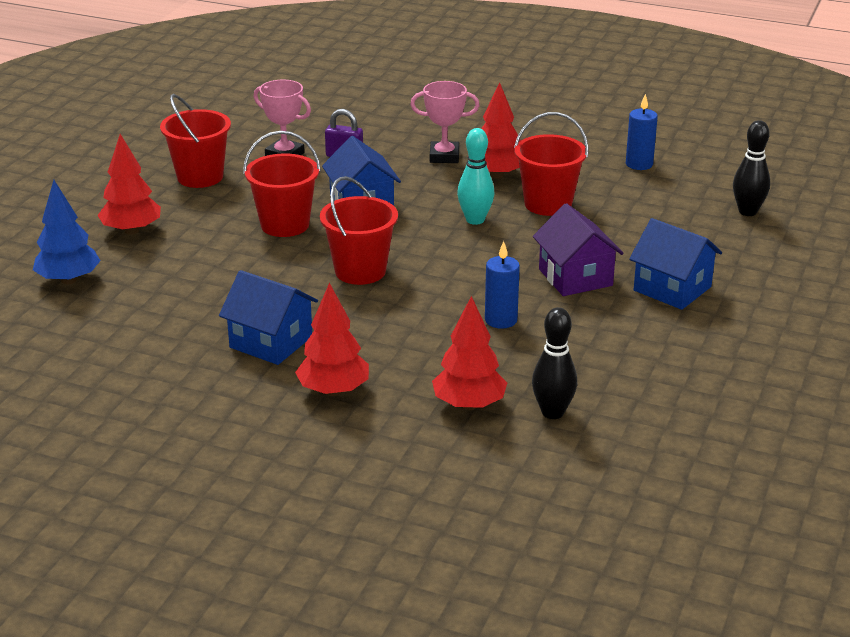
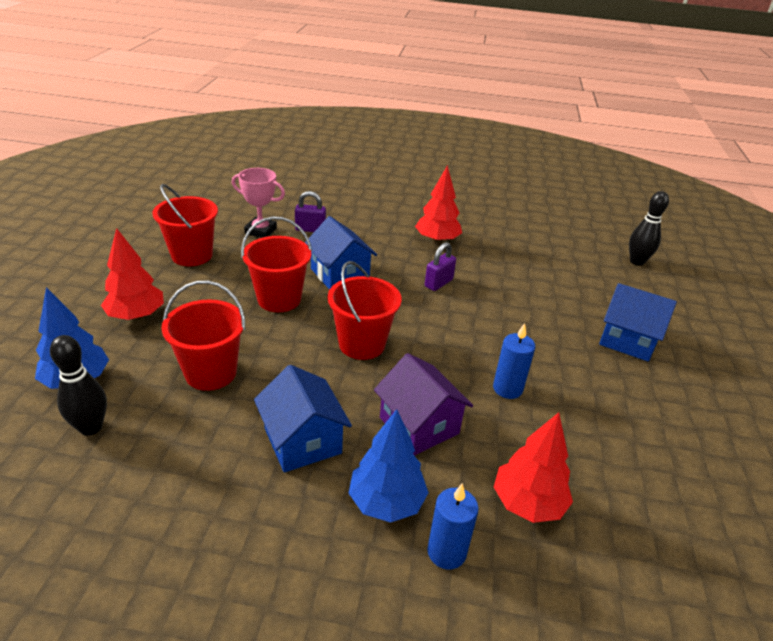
camera: 15 degrees left, 5 degrees up
(271, 342) = (302, 441): blue house -> blue house turned 45 degrees clockwise
(333, 391) = (386, 502): red tree -> blue tree
(444, 156) = (390, 226): pink trophy -> none
(475, 220) = (438, 283): turquoise bowling pin -> purple padlock
(548, 204) = (488, 264): red bucket -> red bucket (211, 373)
(552, 412) = (610, 503): black bowling pin -> black bowling pin (91, 427)
(575, 277) = (546, 335): purple house -> purple house (419, 425)
(639, 164) = (536, 225): blue candle -> blue candle (446, 552)

